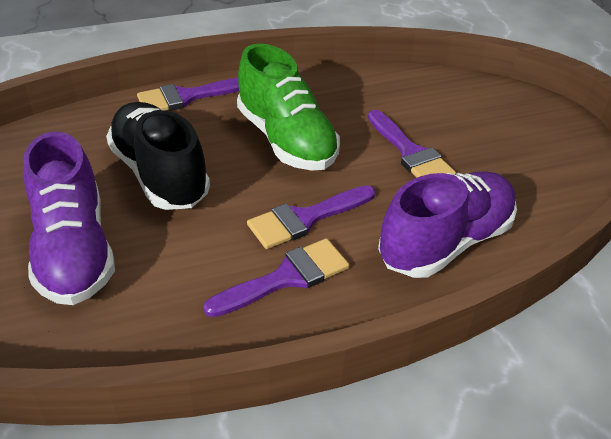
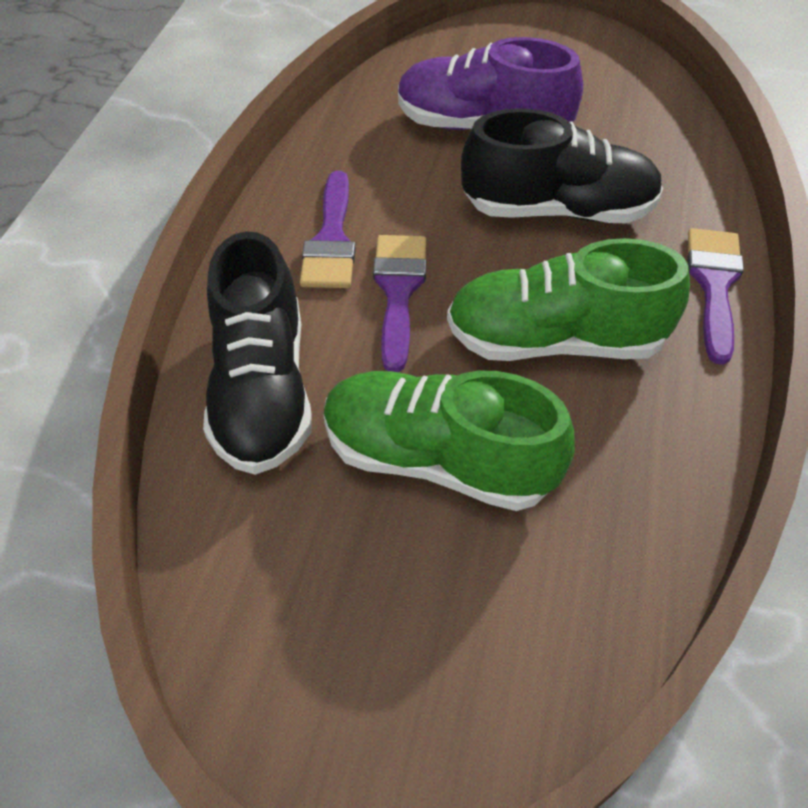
camera: 125 degrees right, 10 degrees up
(410, 153) = (438, 459): purple brush -> green shoe
(445, 242) = (262, 390): purple shoe -> black shoe

